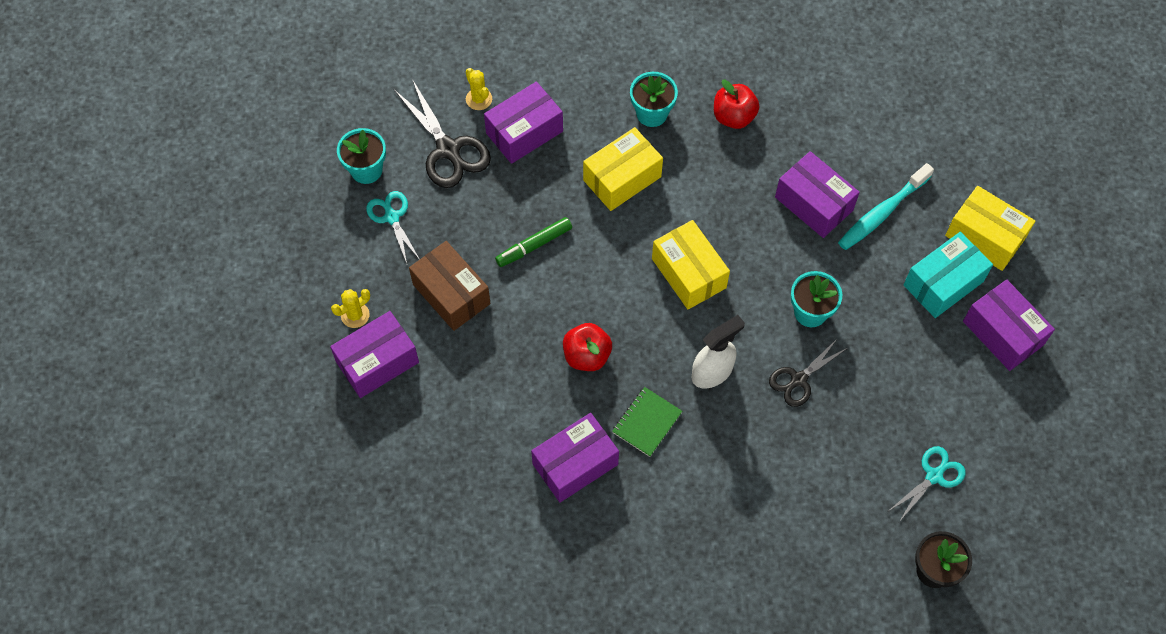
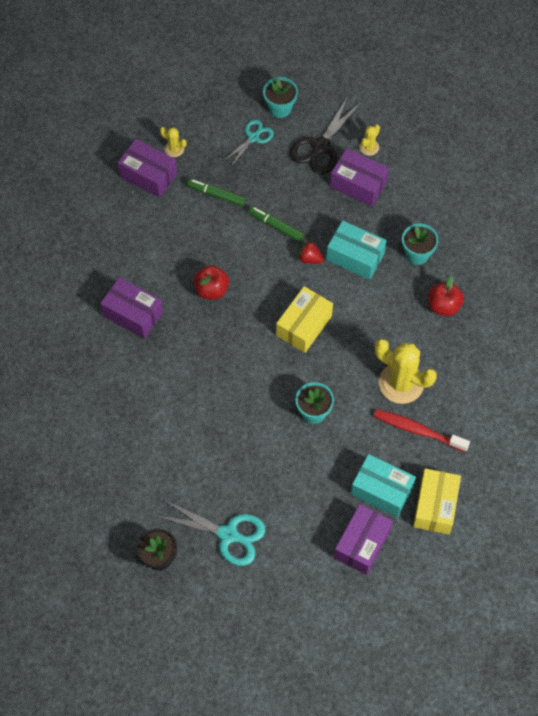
camera: 65 degrees right, 0 degrees up
(451, 294) = (216, 194): brown box -> green marker
(599, 228) = (309, 258): none -> red strawberry
(622, 178) = (355, 256): yellow box -> turquoise box
(647, 422) = (181, 344): green notebook -> none
(712, 372) = (237, 368): white spray bottle -> none
(798, 380) = (258, 423): black scissors -> none
(814, 203) = (401, 383): purple box -> yellow cactus
(882, 213) = (418, 430): turquoise toothbrush -> red toothbrush
(934, 476) = (228, 535): turquoise scissors -> turquoise scissors, size x1.60

